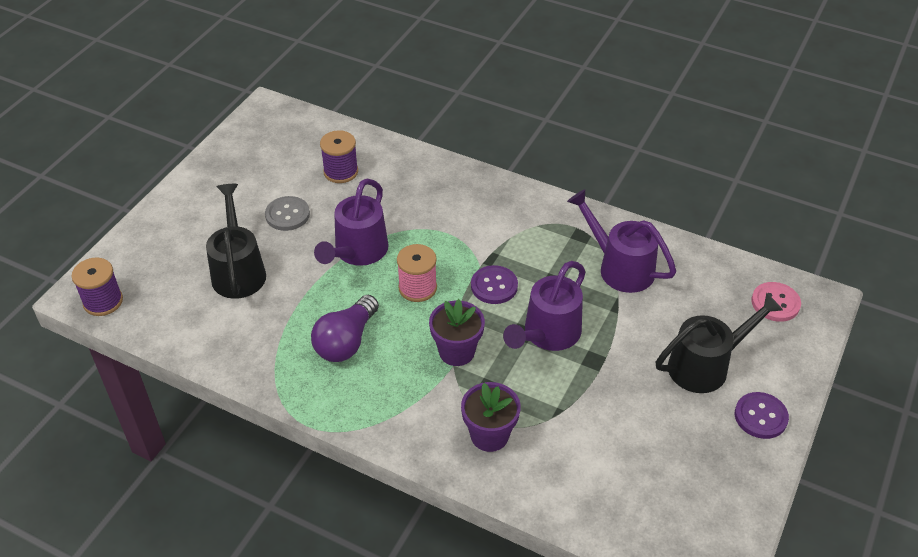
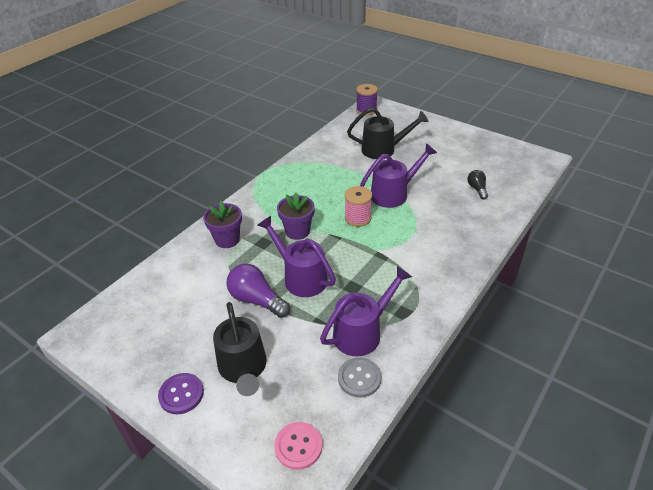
camera: 100 degrees right, 5 degrees down
(287, 215) = (432, 167): grey button -> grey button (359, 378)
(341, 172) = (477, 189): purple spool -> black light bulb
(346, 341) = (318, 187): purple light bulb -> purple light bulb (257, 300)
(357, 252) = (394, 194): purple watering can -> purple watering can turned 120 degrees clockwise
(494, 286) = (353, 255): purple button -> none

